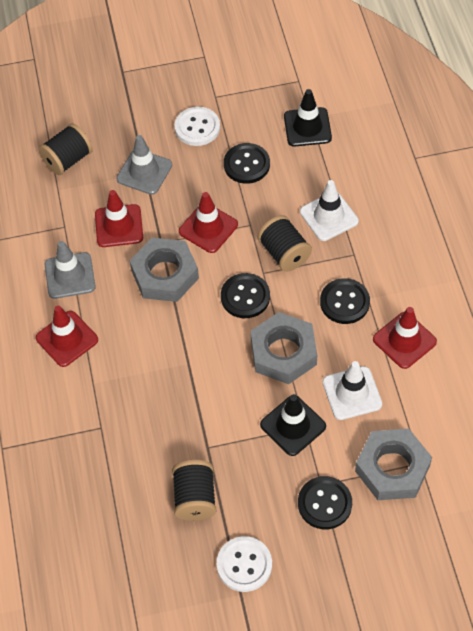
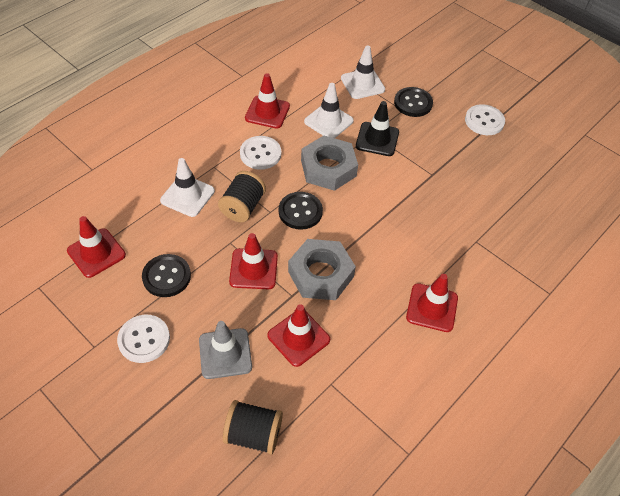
camera: 130 degrees left, 5 degrees down
(70, 276) = (376, 344): grey traffic cone -> none
(195, 498) = (470, 163): black spool -> none
(307, 127) = (96, 253): black traffic cone -> red traffic cone
(344, 302) = (260, 154): black button -> white button
(392, 468) = (362, 84): grey nut -> white traffic cone

